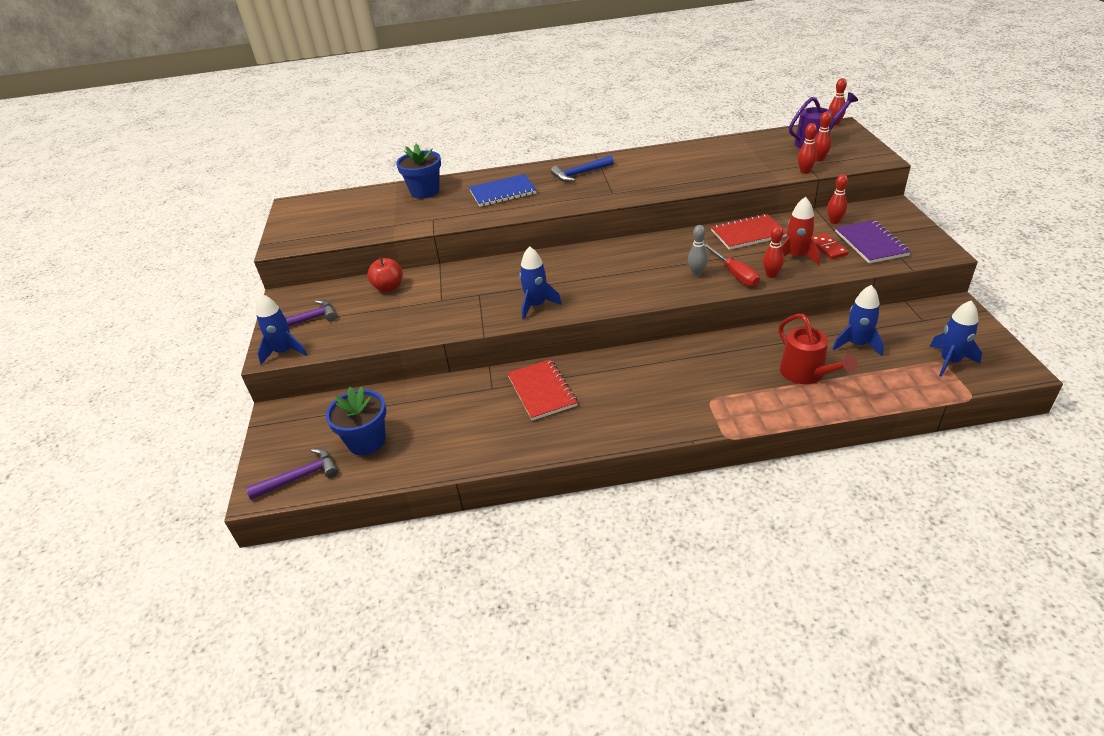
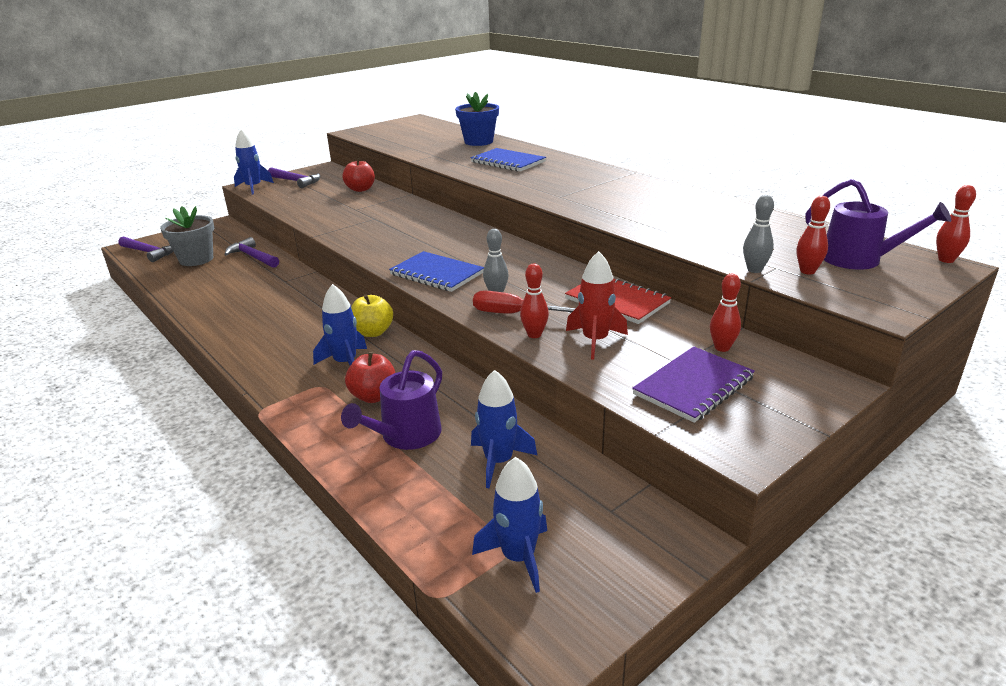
camera: 55 degrees right, 10 degrees down
(366, 441) = (196, 259): blue flower pot -> grey flower pot
(408, 400) = (253, 257): none -> purple hammer
(536, 305) = (373, 242): blue rocket -> blue rocket (345, 363)
(542, 391) = (291, 301): red notebook -> none
(580, 174) = (583, 176): blue hammer -> none
(637, 289) = (436, 274): none -> blue notebook
(644, 357) = (373, 332): none -> yellow apple
(735, 274) = (514, 314): red screwdriver -> red screwdriver turned 75 degrees clockwise
(745, 377) = (374, 396): none -> red apple
(805, 171) = (754, 270): red bowling pin -> grey bowling pin
(806, 373) = (406, 436): red watering can -> purple watering can
(828, 248) = (642, 357): red domino -> none

